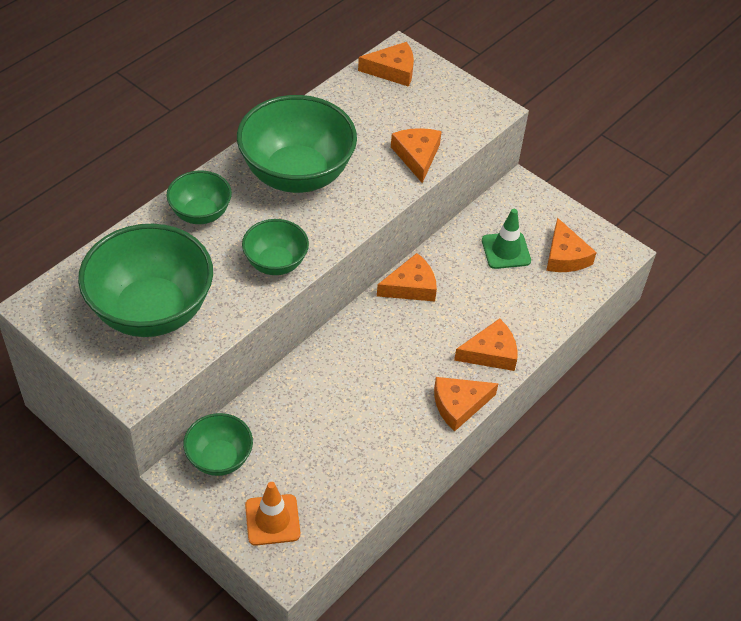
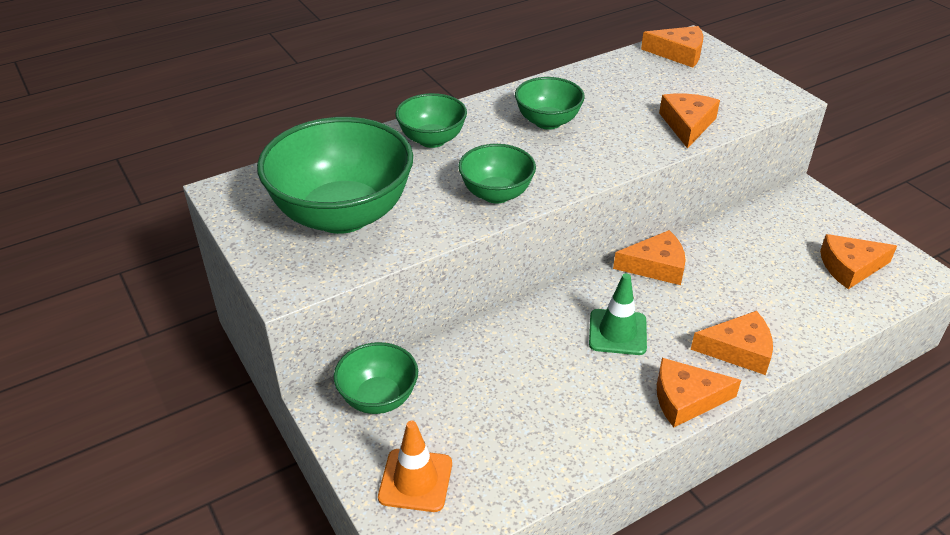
camera: 20 degrees right, 10 degrees down
(297, 174) = (547, 122): green bowl -> green bowl, size x0.53
(506, 250) = (777, 250): green traffic cone -> green traffic cone (617, 332)
(565, 256) = (850, 267): orange cheese -> orange cheese turned 75 degrees clockwise

